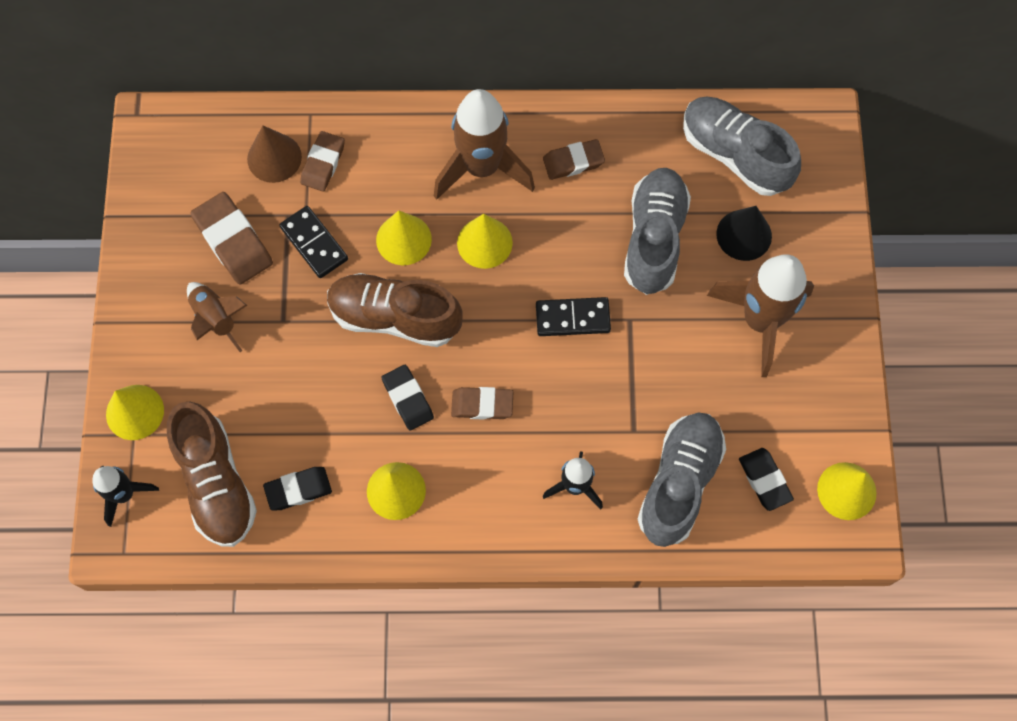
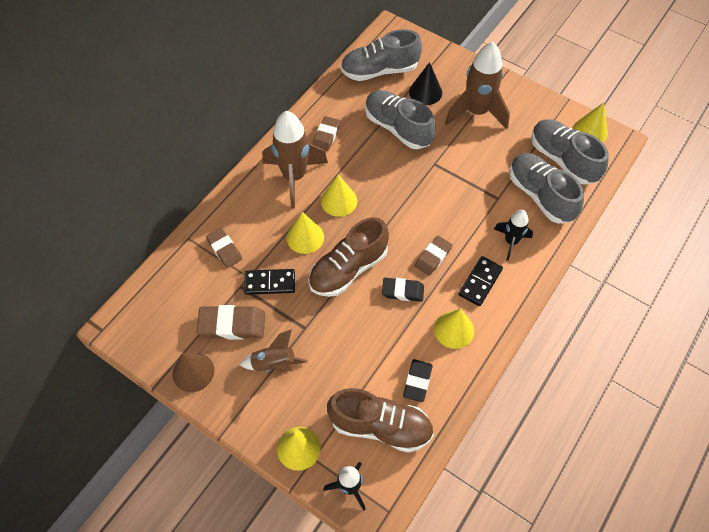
camera: 55 degrees left, 10 degrees down
(274, 158) = (198, 272): brown cone -> brown cone (193, 372)
(572, 318) = (414, 187): black domino -> black domino (480, 282)
(764, 480) = (563, 159): black eraser -> grey shoe

